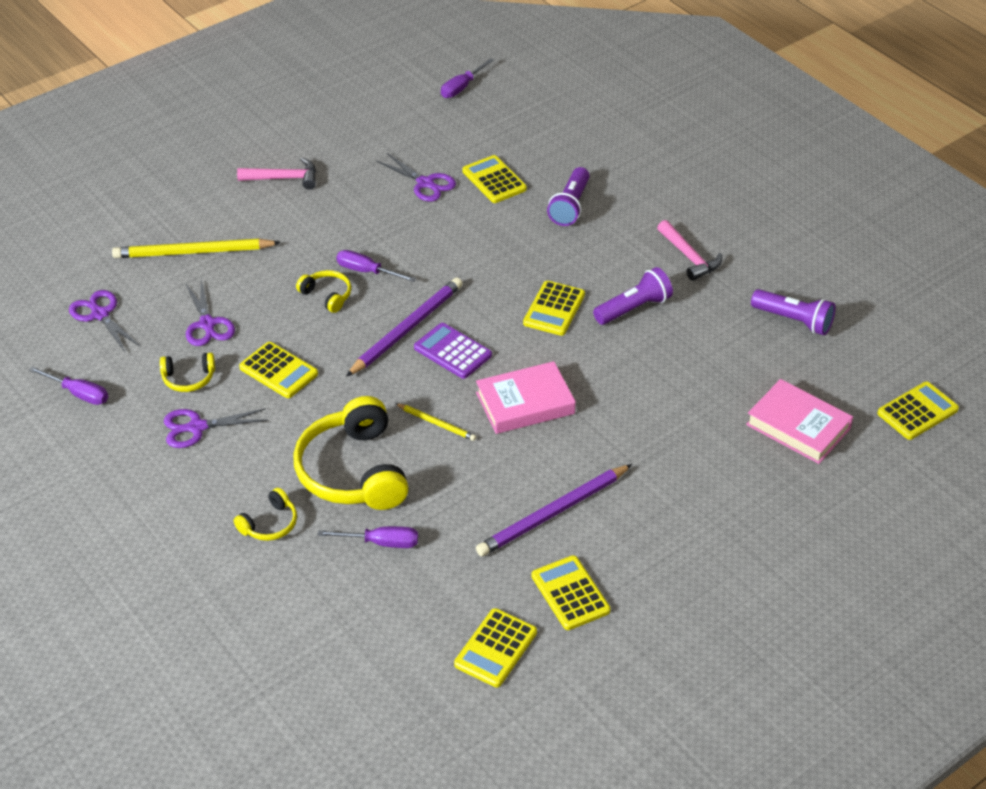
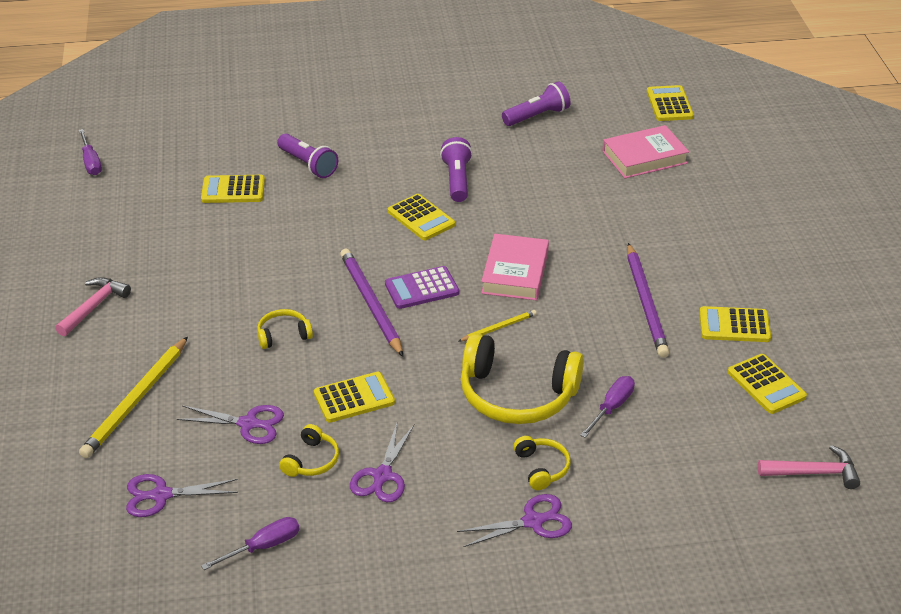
camera: 60 degrees left, 5 degrees down
(367, 271) = (275, 301): purple screwdriver -> none
(426, 183) = (196, 227): purple scissors -> purple scissors (533, 521)
(689, 257) = (425, 133): pink hammer -> pink hammer (813, 473)

